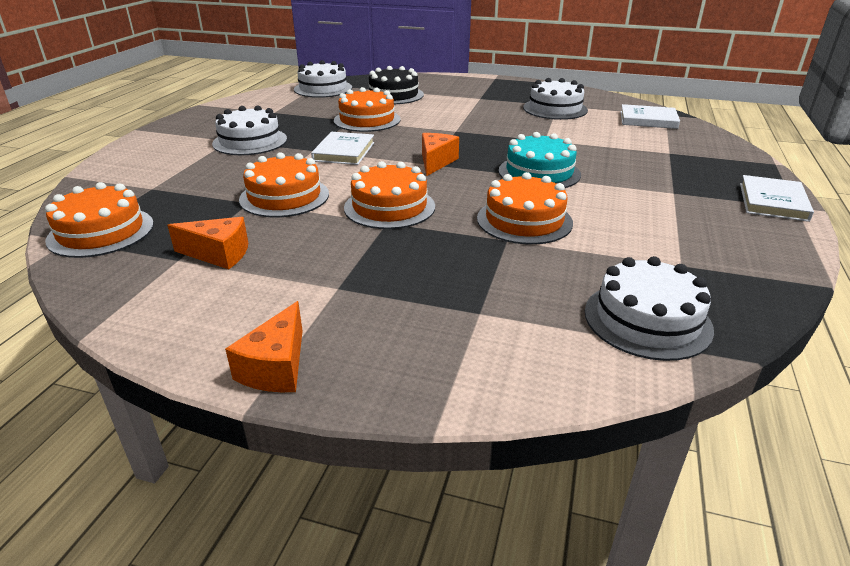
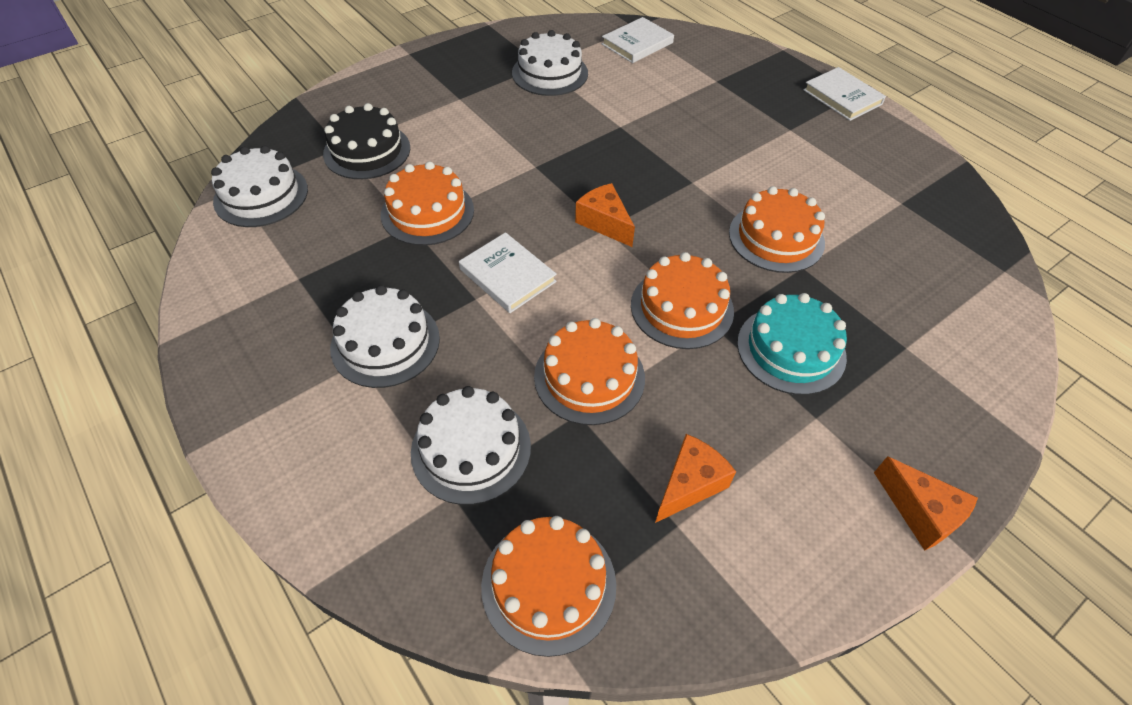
camera: 55 degrees left, 20 degrees up
(539, 172) = (690, 173): turquoise cake -> turquoise cake (791, 349)
(647, 320) = (961, 266): white cake -> white cake (471, 449)

